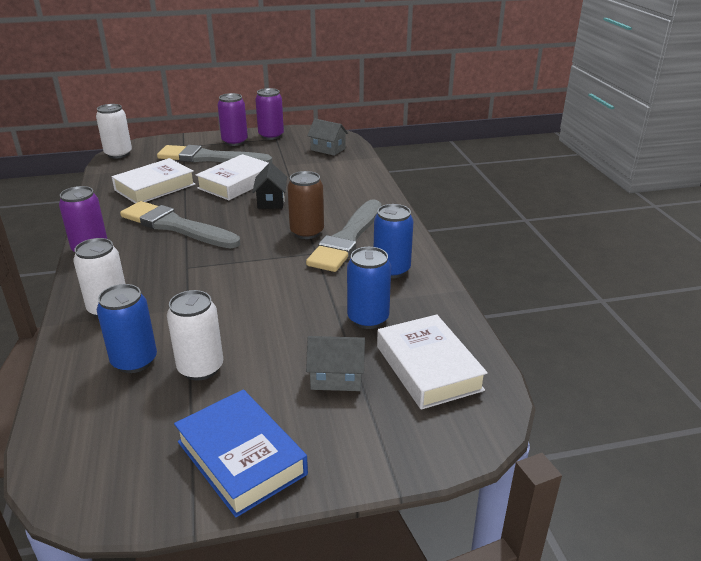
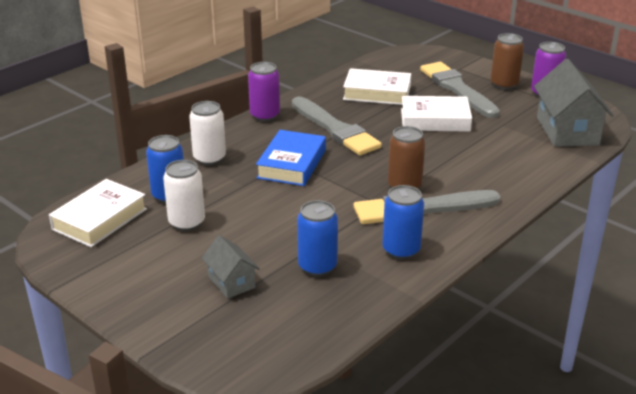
camera: 55 degrees right, 0 degrees up
(118, 154) = (403, 53): white can -> none
(176, 226) = (335, 129): grey brush -> grey brush turned 150 degrees clockwise
(234, 142) = (504, 84): purple can -> brown can
(241, 458) = (120, 278): blue book -> blue book (291, 164)
(271, 201) = (429, 148): black house -> none
(328, 149) = (567, 131): grey house -> grey house, size x1.87
(428, 368) = (286, 320): white book -> white book (100, 219)

